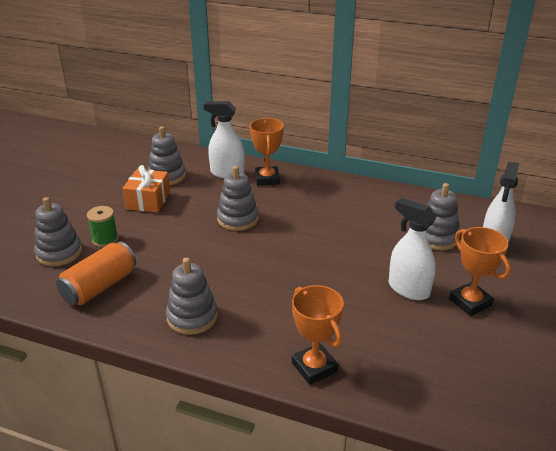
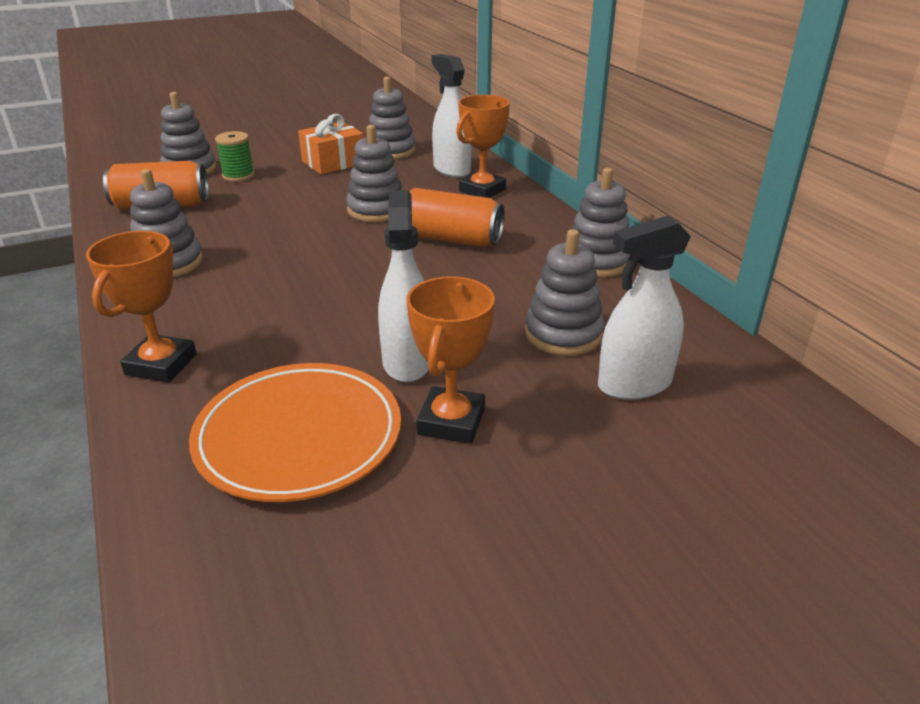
camera: 45 degrees right, 0 degrees up
(307, 216) = (450, 239): none -> orange can
(387, 194) = (597, 261): none -> grey stacking toy
(435, 350) = (299, 436): none -> orange plate

